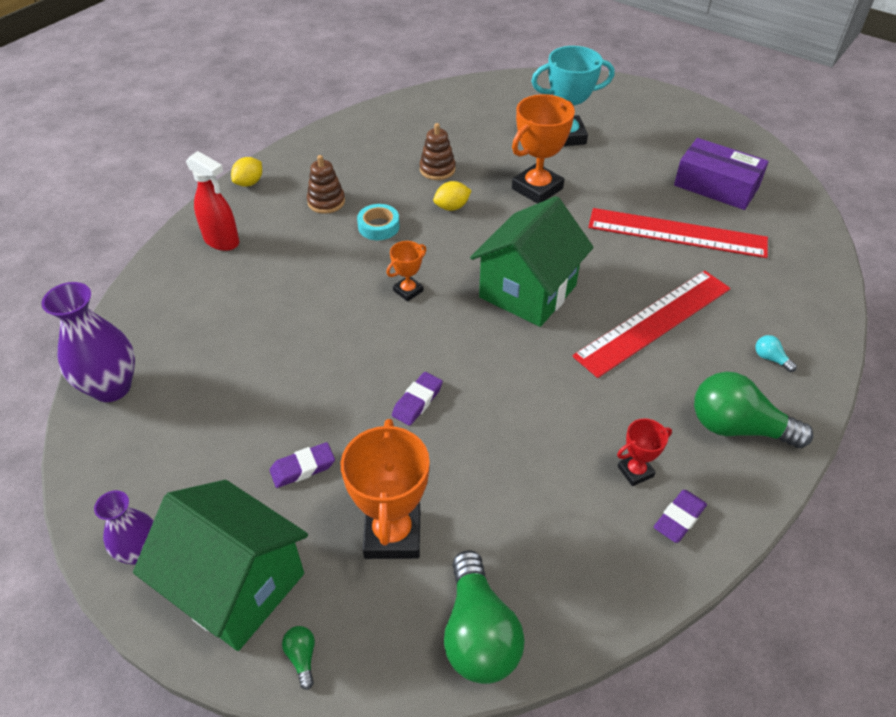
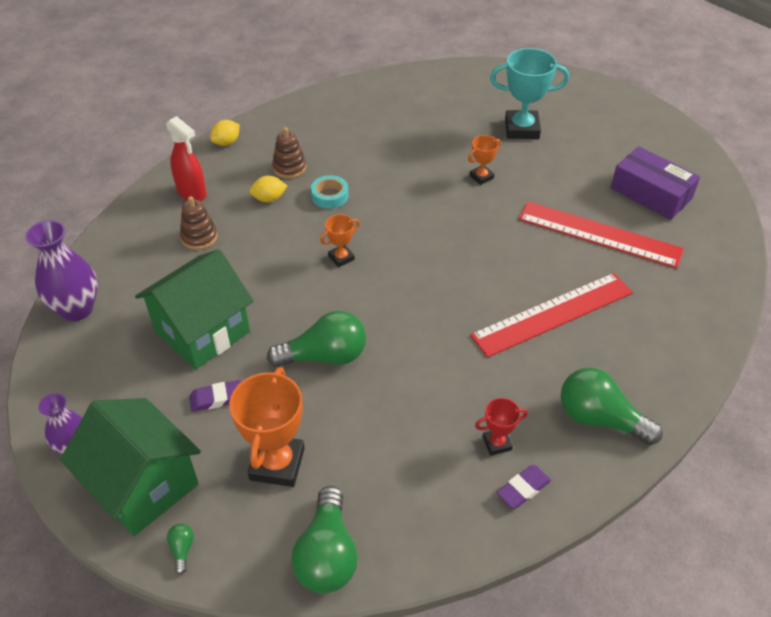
camera: 10 degrees right, 0 degrees up
(417, 401) = (325, 356): purple eraser -> green light bulb
(437, 169) = (395, 148): brown stacking toy -> brown stacking toy (199, 237)
(452, 207) = (399, 185): yellow lemon -> yellow lemon (269, 199)
(527, 291) = (446, 272): green house -> green house (202, 331)
(537, 188) = (481, 177): orange trophy -> orange trophy, size x0.52
(770, 358) = (650, 362): turquoise light bulb -> none

